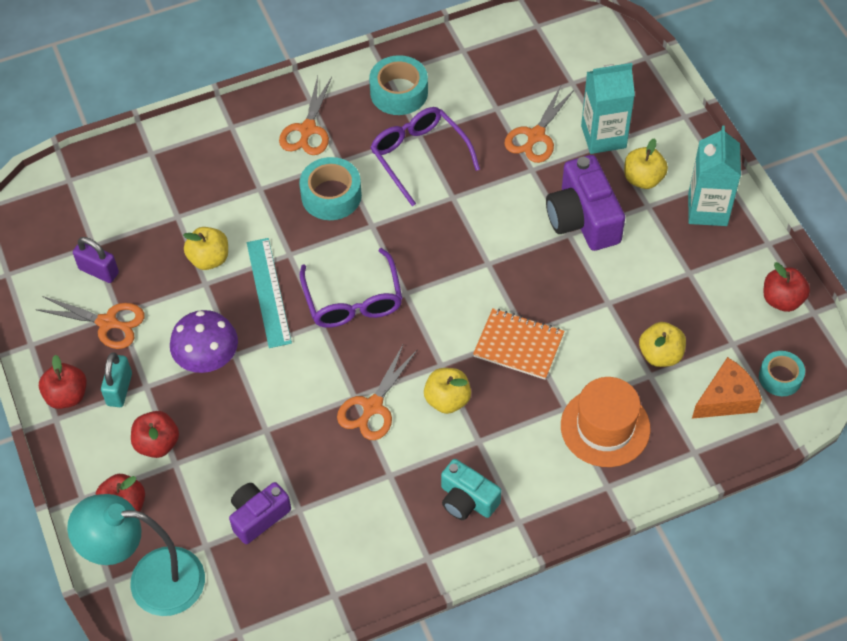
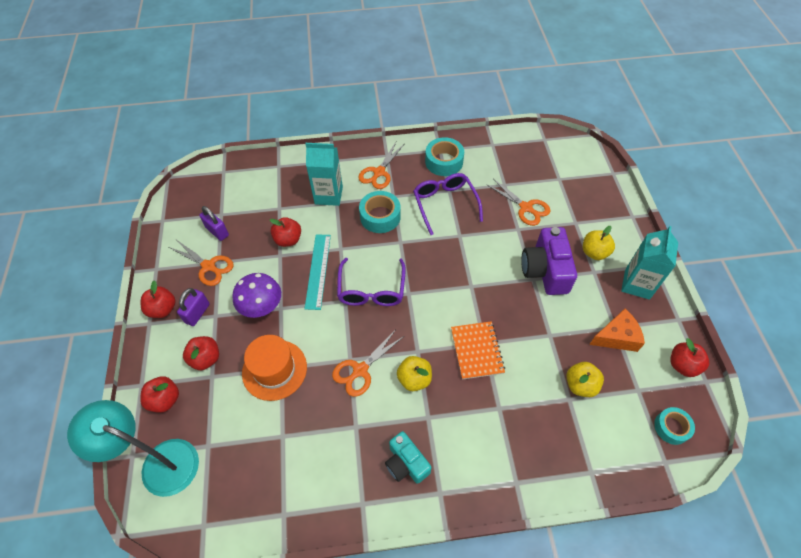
camera: 15 degrees right, 0 degrees up
(119, 389) = (197, 313): turquoise padlock -> purple padlock
(209, 259) = (288, 240): yellow apple -> red apple
(258, 516) = (252, 433): purple camera -> none
(518, 345) = (477, 351): orange notebook -> orange notebook turned 45 degrees clockwise
(535, 136) = (526, 208): orange scissors -> orange scissors turned 90 degrees counterclockwise
(603, 136) = (572, 218): turquoise carton -> turquoise carton (328, 195)
(605, 427) = (525, 432): orange hat -> orange hat (274, 370)
(726, 399) = (625, 434): orange cheese -> orange cheese (616, 337)

